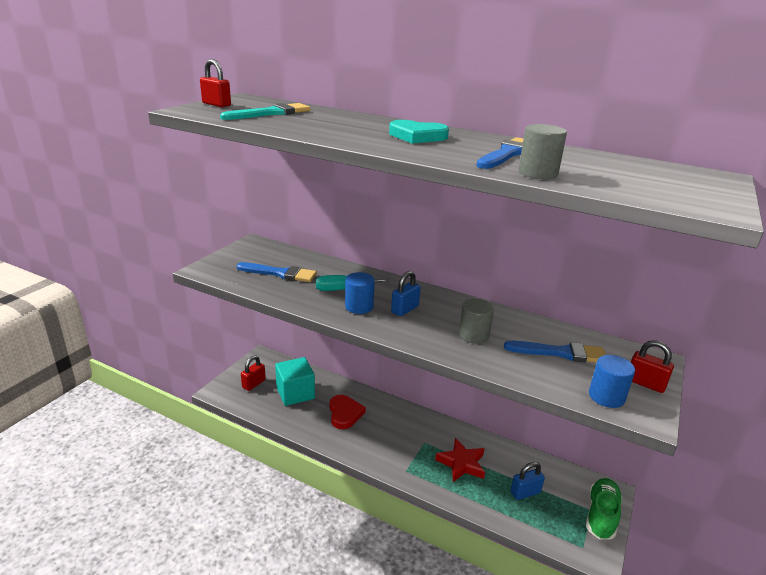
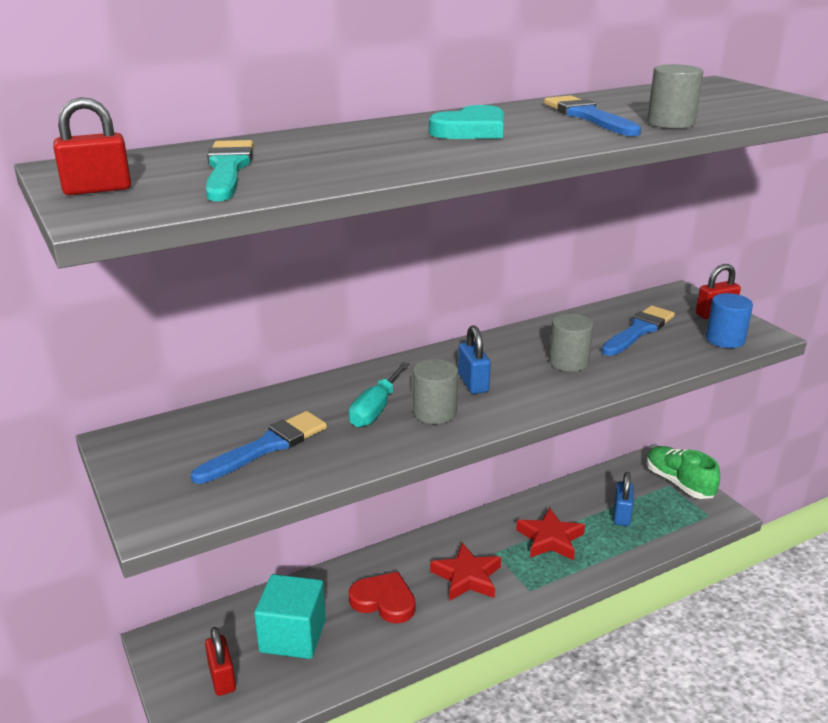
camera: 55 degrees left, 0 degrees up
(359, 306) = (434, 412): blue cylinder -> grey cylinder
(392, 438) = (467, 577): none -> red star

